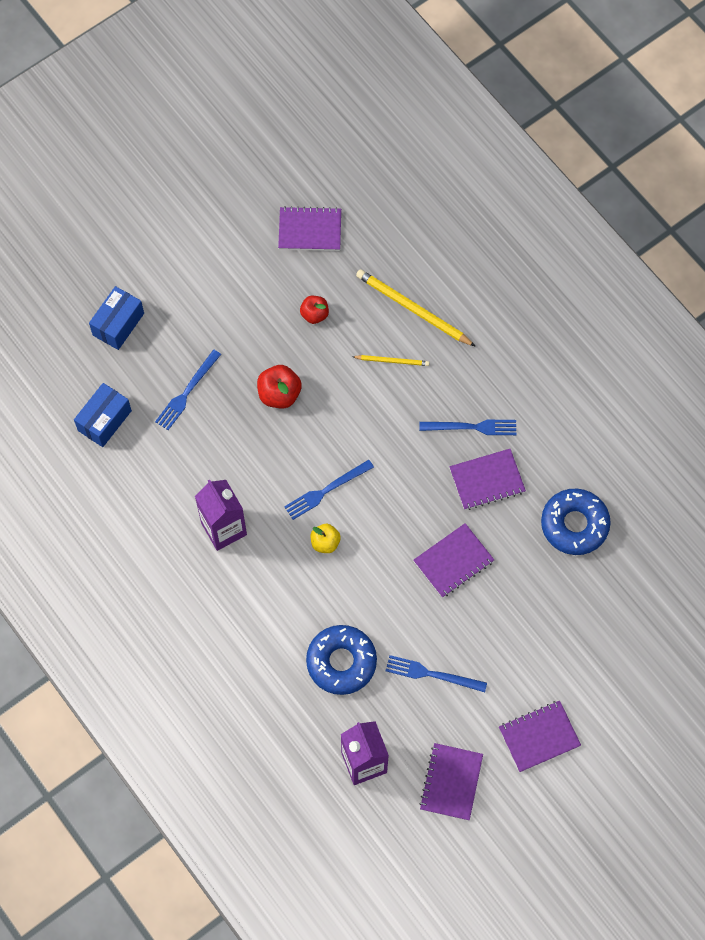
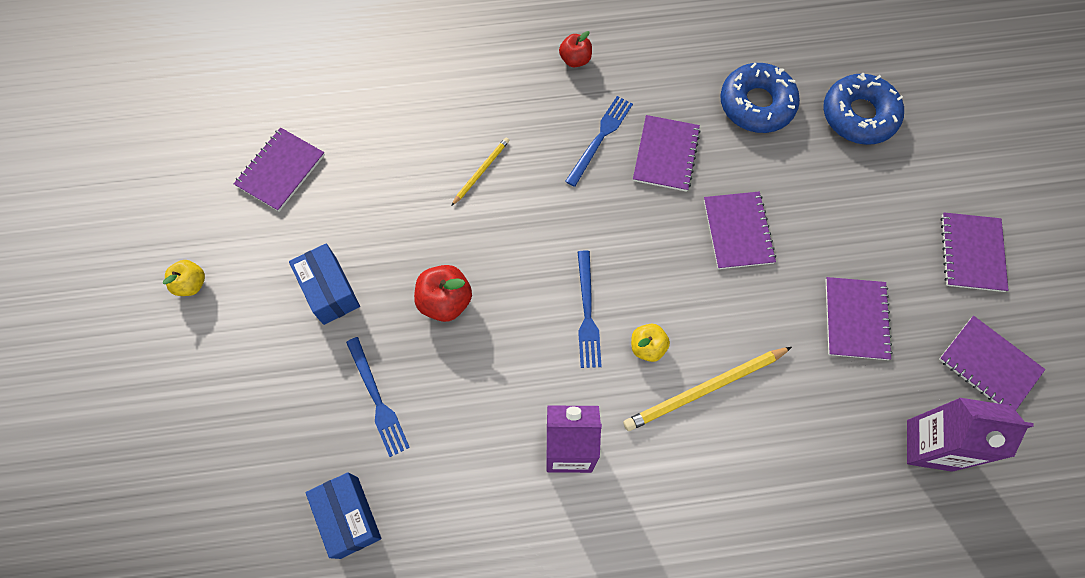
camera: 60 degrees left, 0 degrees up
(118, 324) = (240, 432): blue box -> blue box (330, 291)
(195, 230) = (191, 284): none -> yellow apple
(314, 314) = (378, 217): red apple -> red apple (575, 59)
(341, 662) = (798, 405): blue donut -> blue donut (859, 115)
(413, 309) = (437, 123): yellow pencil -> yellow pencil (704, 389)
(432, 674) = (855, 319): blue fork -> purple notebook

